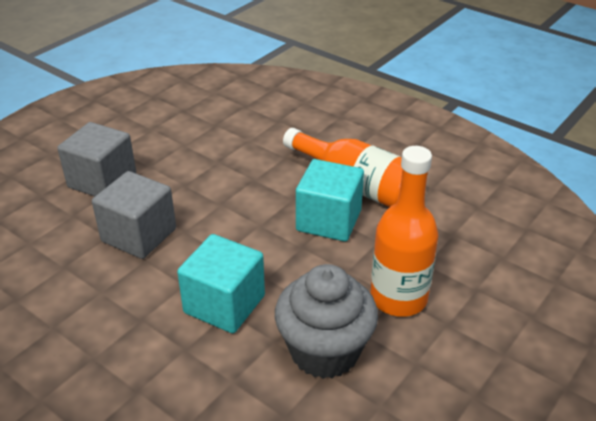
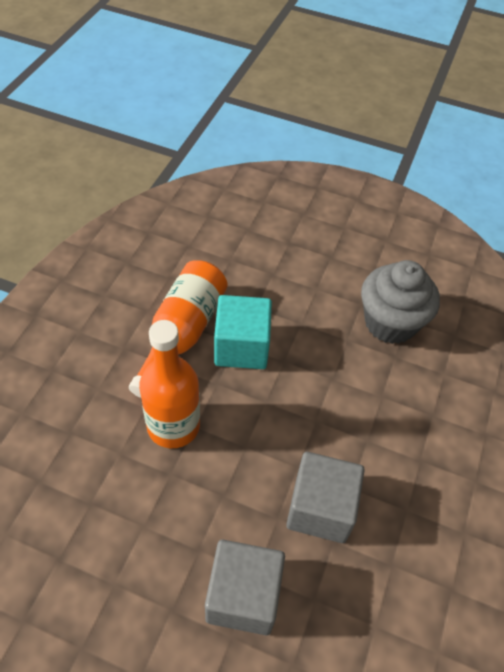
camera: 110 degrees left, 15 degrees up
(224, 304) = (376, 401): turquoise cube -> none
(398, 298) = (318, 286): orange bottle -> orange bottle (173, 426)

